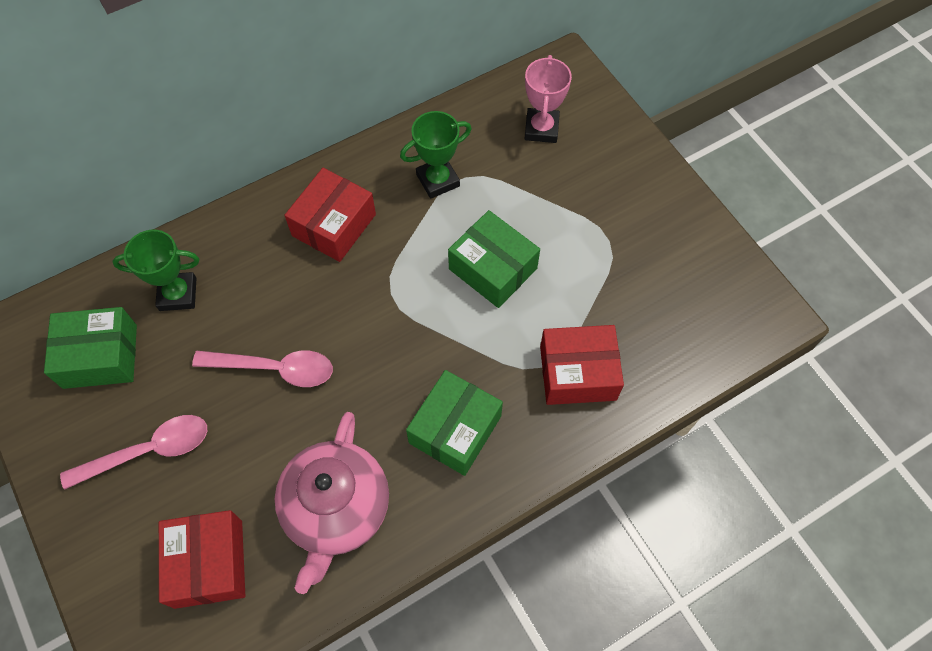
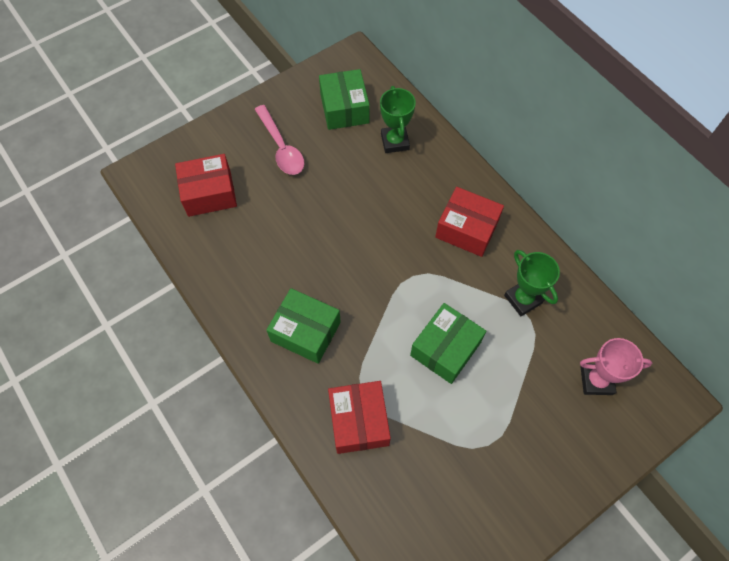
camera: 85 degrees right, 0 degrees up
(274, 368) = (344, 208): pink spoon -> none
(337, 509) = (244, 261): pink teapot -> none

